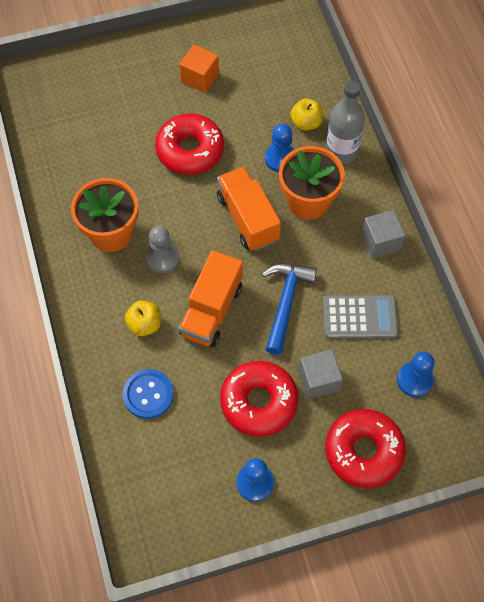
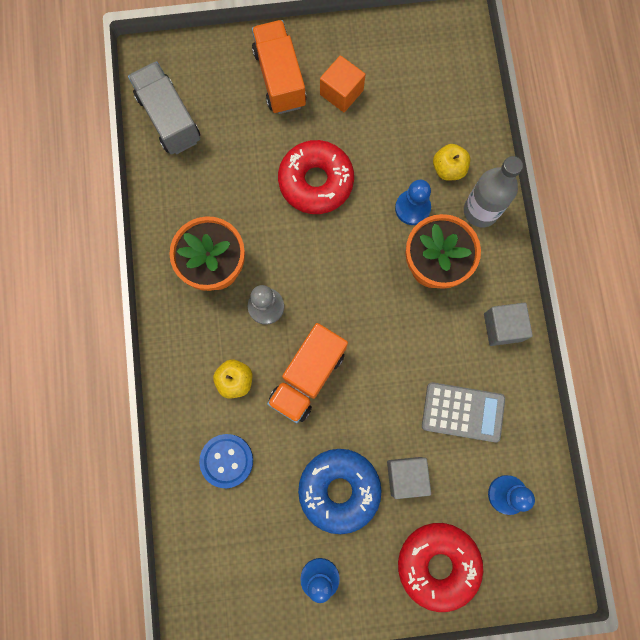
camera: 10 degrees right, 15 degrees up
(48, 120) = (169, 118): none -> grey truck
(247, 218) = (364, 275): orange truck -> orange truck (279, 78)
(259, 402) = (339, 489): red donut -> blue donut
(285, 303) = (387, 381): blue hammer -> none

